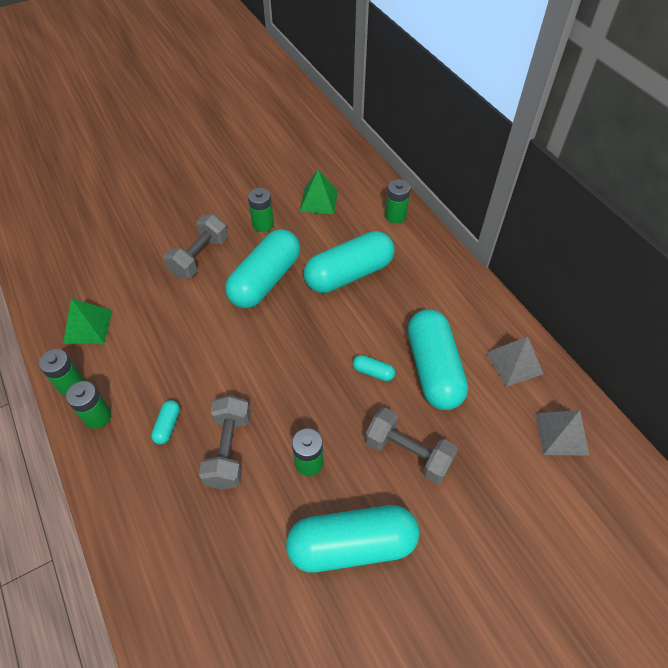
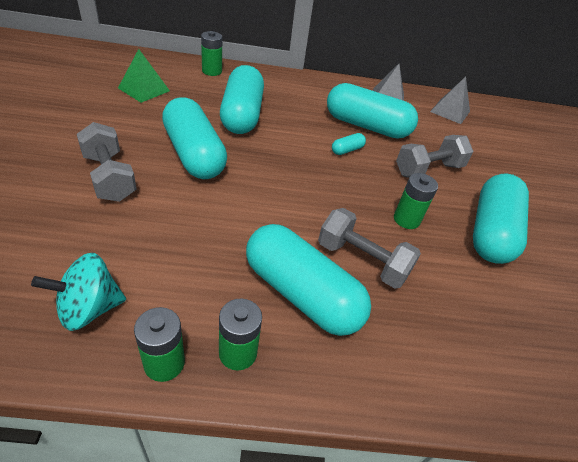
camera: 65 degrees left, 10 degrees down
(88, 326) = (89, 308): green pyramid -> turquoise spinning top
(168, 425) = (301, 293): turquoise capsule -> turquoise capsule, size x2.48
(263, 224) = (126, 125): green battery -> none

